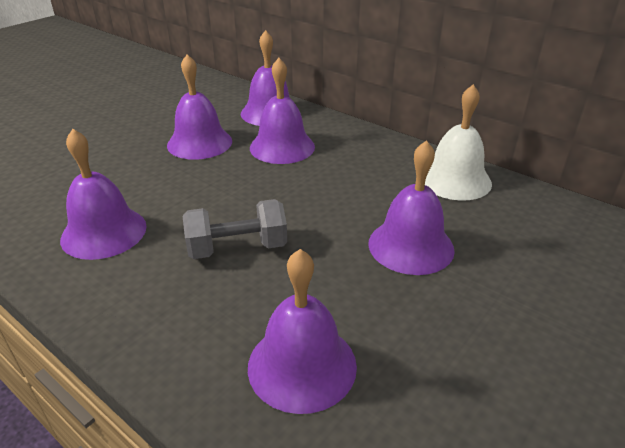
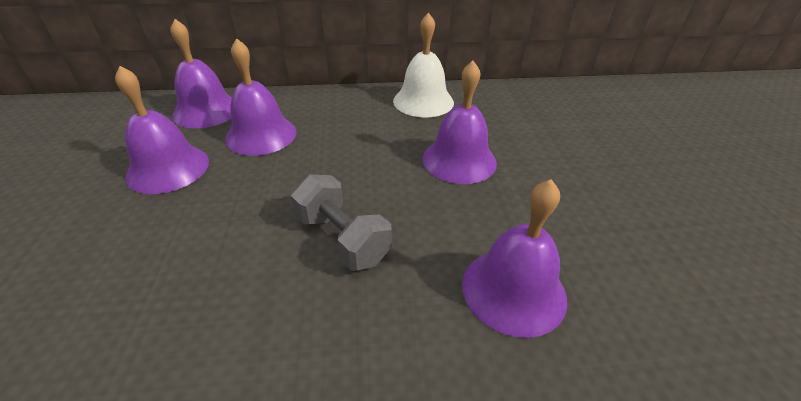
camera: 45 degrees left, 5 degrees up
(104, 232) = (179, 314): purple bell -> none
(237, 248) = (342, 239): grey dumbbell -> grey dumbbell turned 75 degrees counterclockwise

